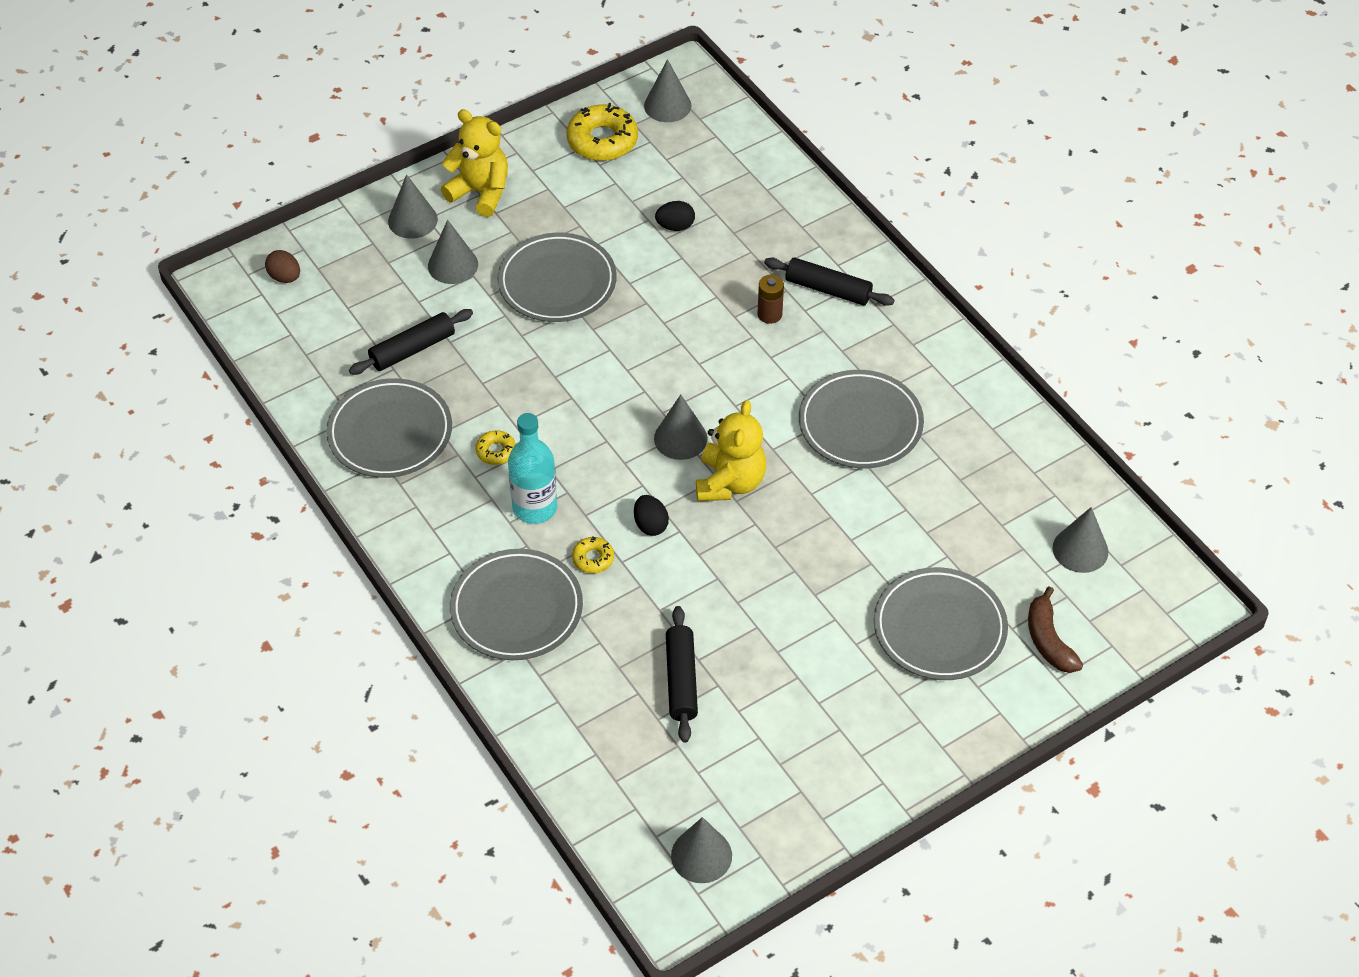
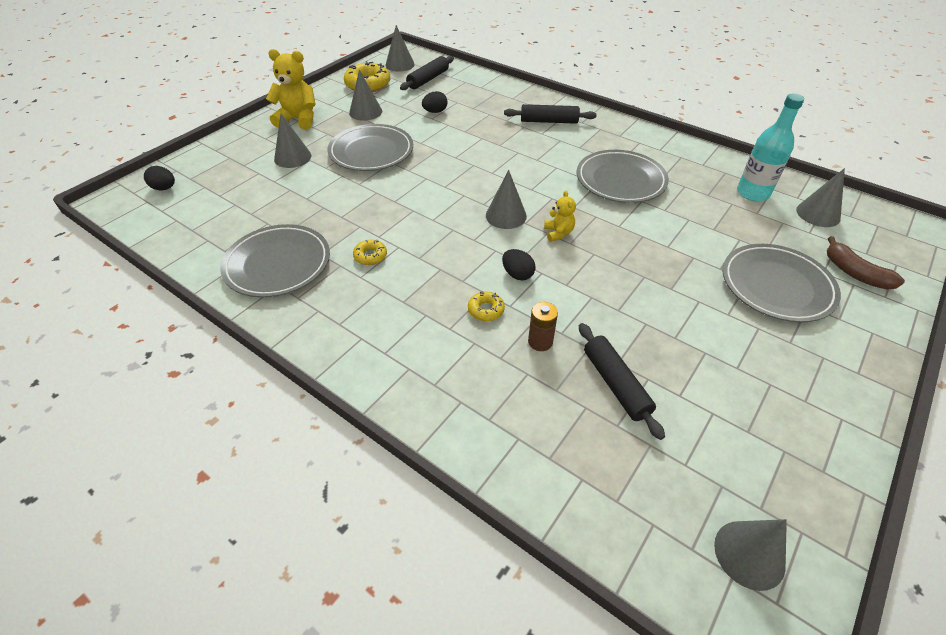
camera: 20 degrees left, 5 degrees down
(285, 277) = (164, 188): brown egg -> black egg
(412, 220) = (255, 141): grey cone -> grey cone (365, 112)
(412, 349) = (279, 208): black rolling pin -> black rolling pin (428, 79)
(516, 609) = (441, 367): grey plate -> none
(535, 507) = (419, 286): turquoise bottle -> turquoise bottle (752, 193)
(730, 482) = (558, 233): yellow teddy bear -> yellow teddy bear, size x0.54
(769, 314) = (521, 139): brown battery -> brown battery (540, 342)

